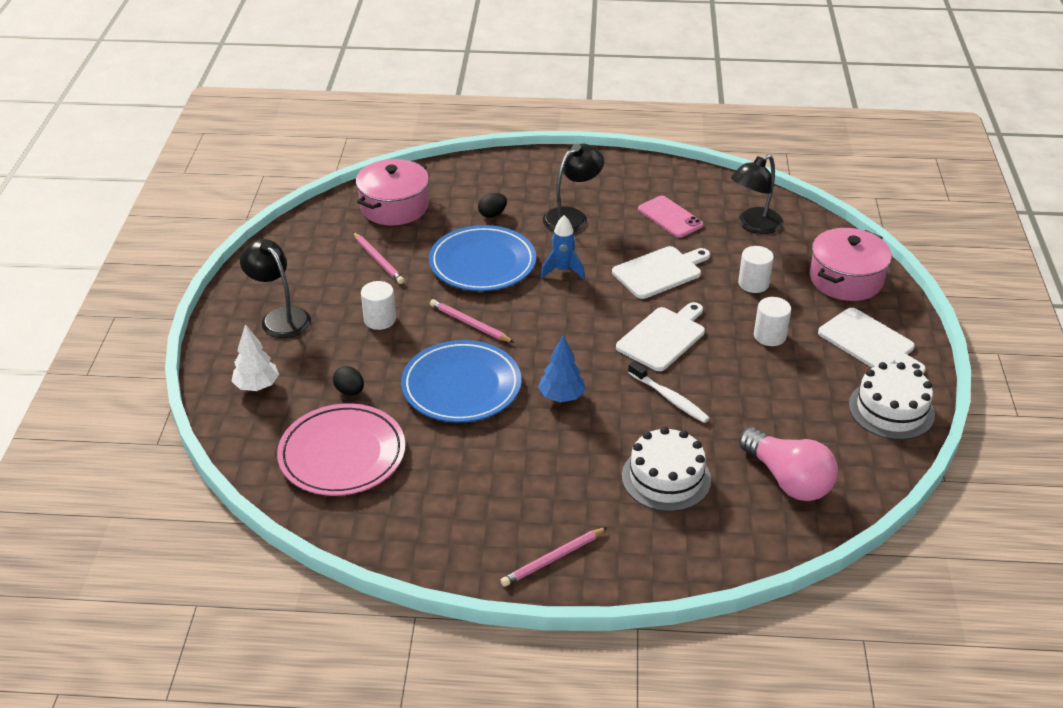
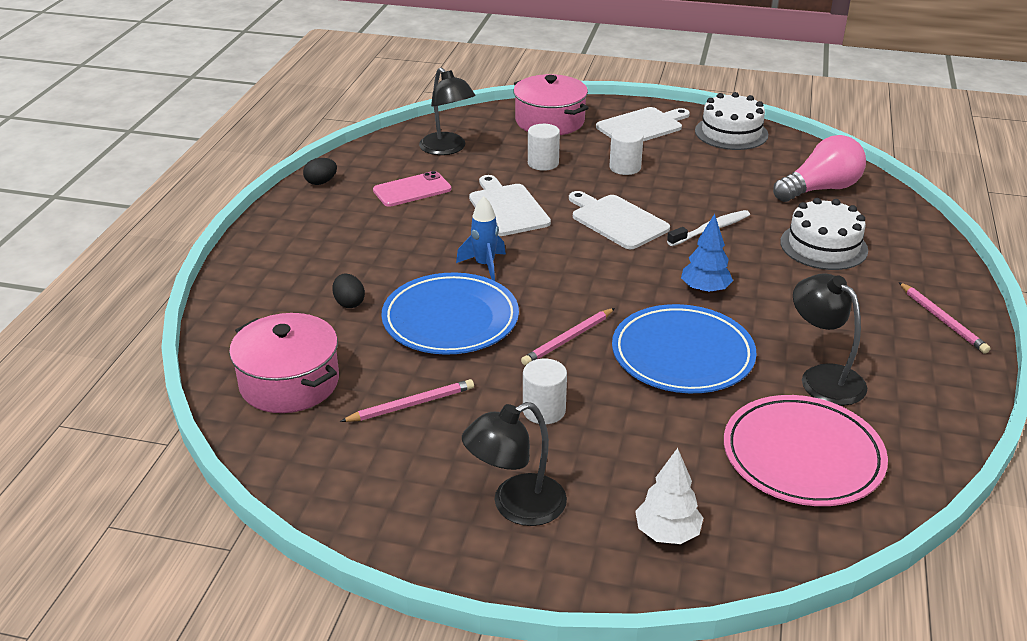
camera: 80 degrees left, 5 degrees down
(350, 391) = (685, 444): black egg -> black egg (321, 182)
(572, 217) = (382, 248): black lamp -> black lamp (823, 377)

